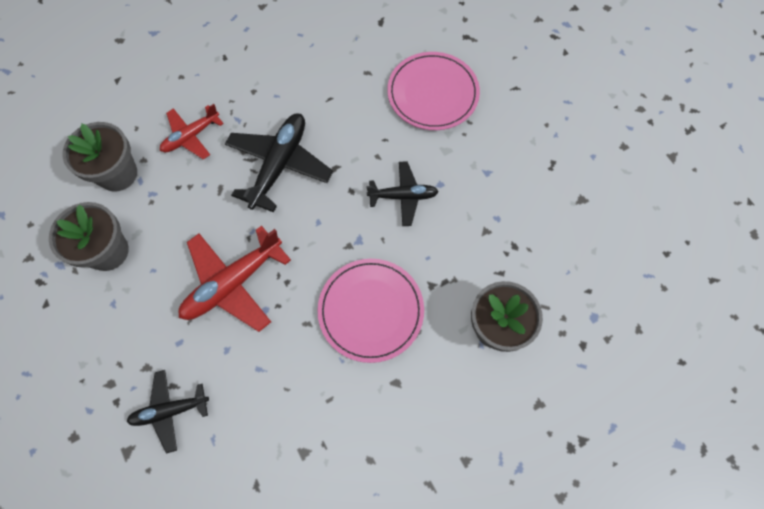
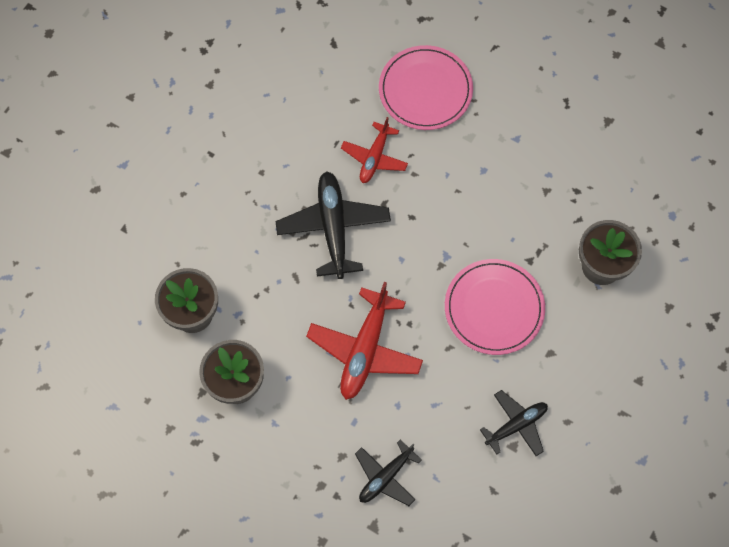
camera: 30 degrees left, 0 degrees up
(191, 136) = (235, 244): red plane -> red plane (374, 157)
(403, 196) = (459, 198): black plane -> black plane (516, 425)

